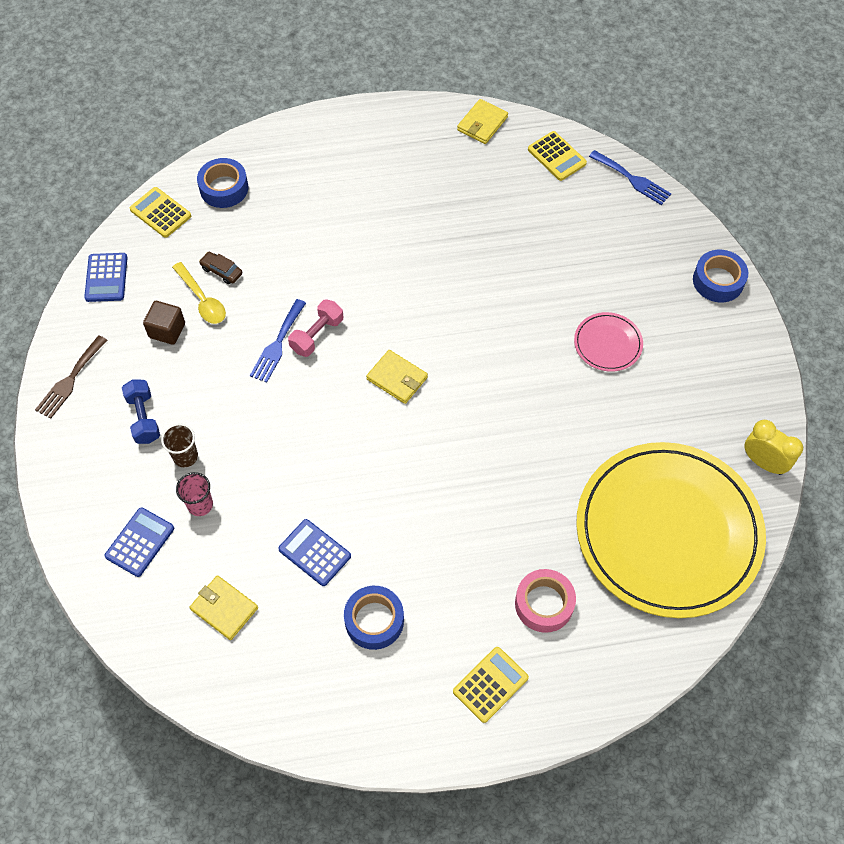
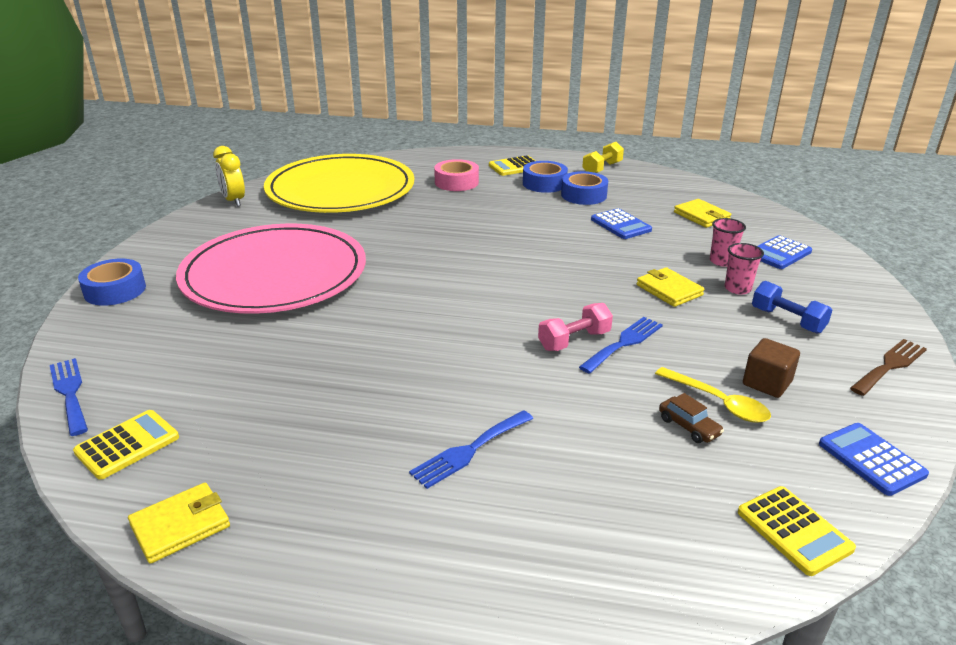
camera: 160 degrees left, 30 degrees down
(106, 278) = (871, 459): blue calculator -> blue calculator turned 45 degrees counterclockwise
(144, 418) = (787, 320): blue dumbbell -> blue dumbbell turned 45 degrees counterclockwise
(185, 456) = (737, 289): brown cup -> pink cup
(202, 300) = (718, 402): yellow spoon -> yellow spoon turned 150 degrees clockwise
(224, 188) = (676, 541): blue tape -> blue tape (544, 183)
(354, 211) = (469, 450): none -> blue fork
(370, 722) = (602, 168): none -> yellow dumbbell
(397, 378) = (500, 294): yellow wallet -> yellow wallet (669, 290)
(556, 156) = (127, 445): yellow calculator -> yellow calculator turned 60 degrees clockwise
(607, 343) = (274, 275): pink plate -> pink plate, size x2.50

